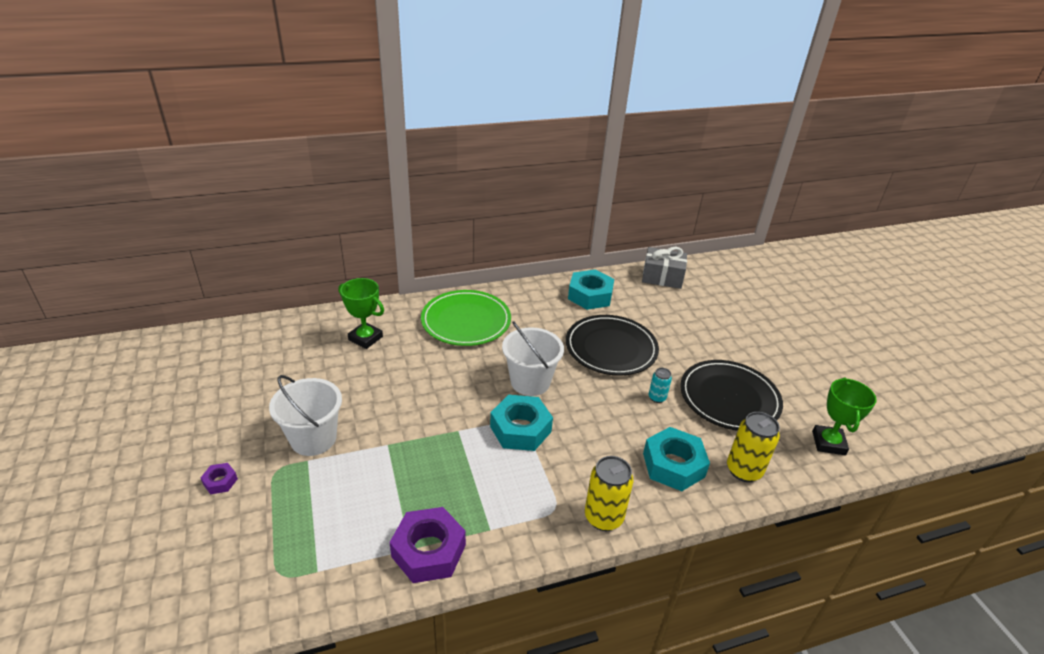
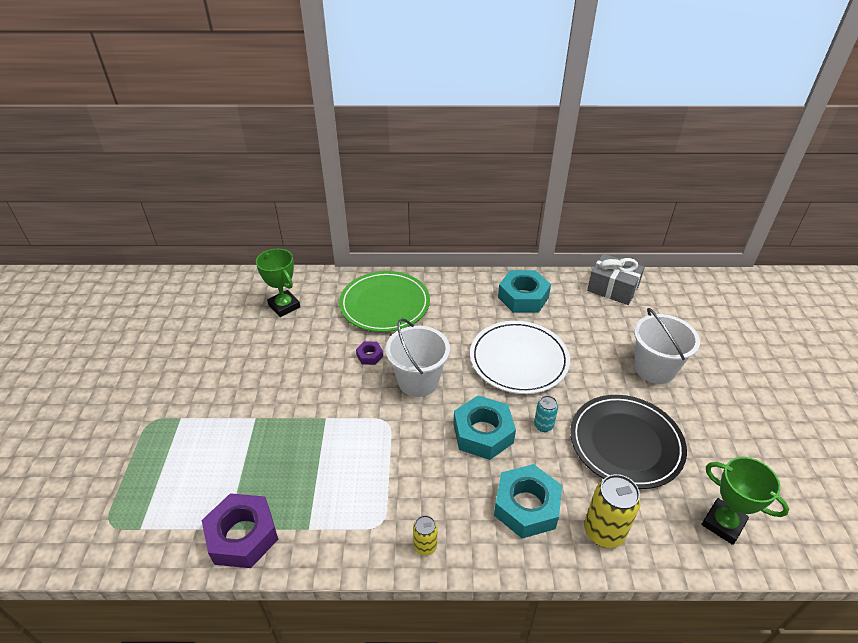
camera: 20 degrees right, 5 degrees up
(220, 481) = (102, 421): purple nut -> purple nut (369, 356)
(313, 438) = (195, 397): white bucket -> white bucket (654, 368)
(520, 429) = (385, 429): turquoise nut -> turquoise nut (483, 433)
(603, 517) = (425, 546): yellow can -> yellow can, size x0.55
(611, 348) = (519, 360): black plate -> white plate
(828, 443) = (723, 523): green trophy -> green trophy turned 75 degrees counterclockwise

